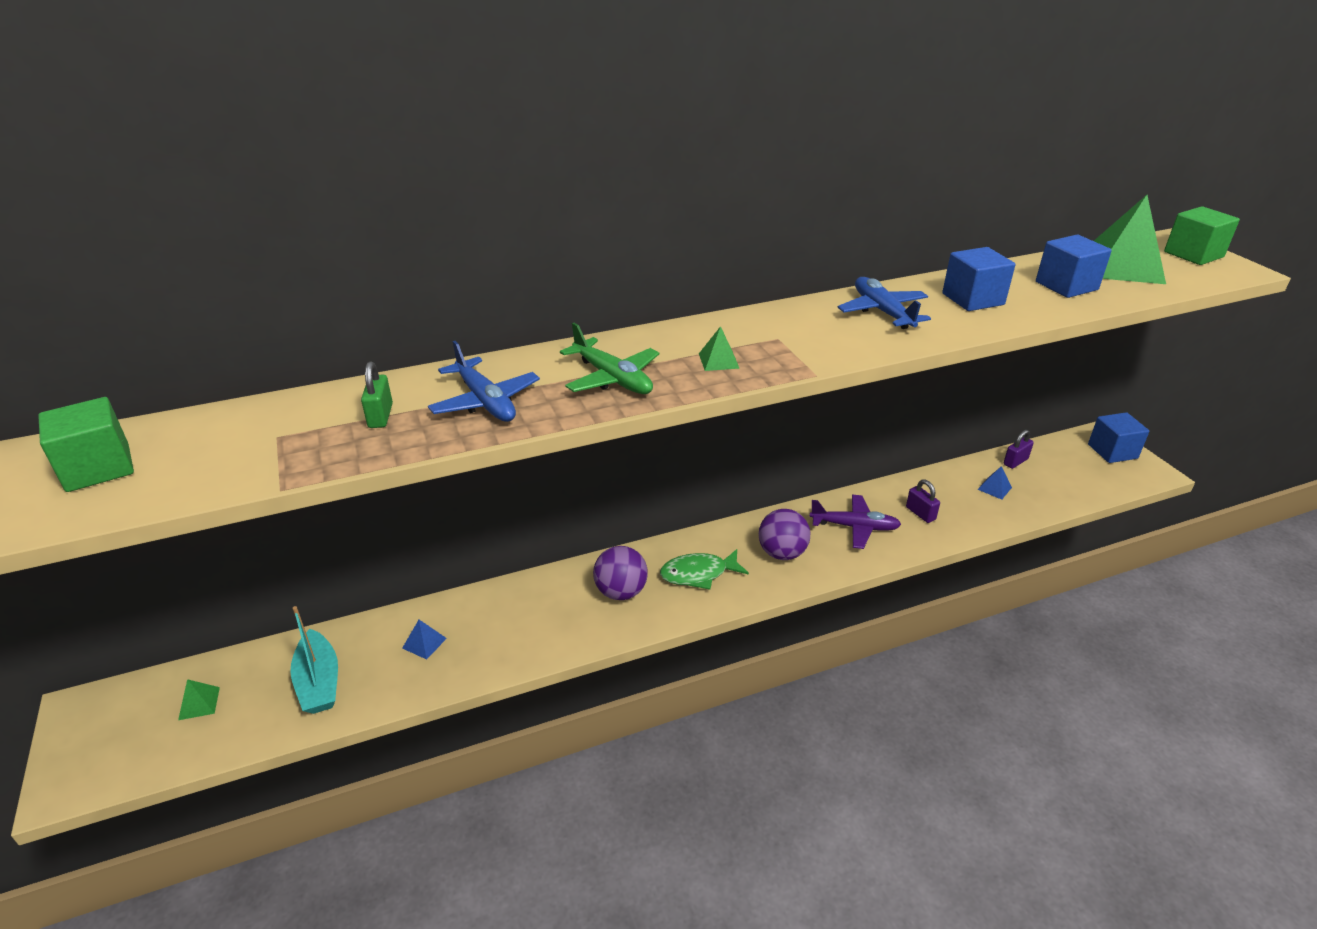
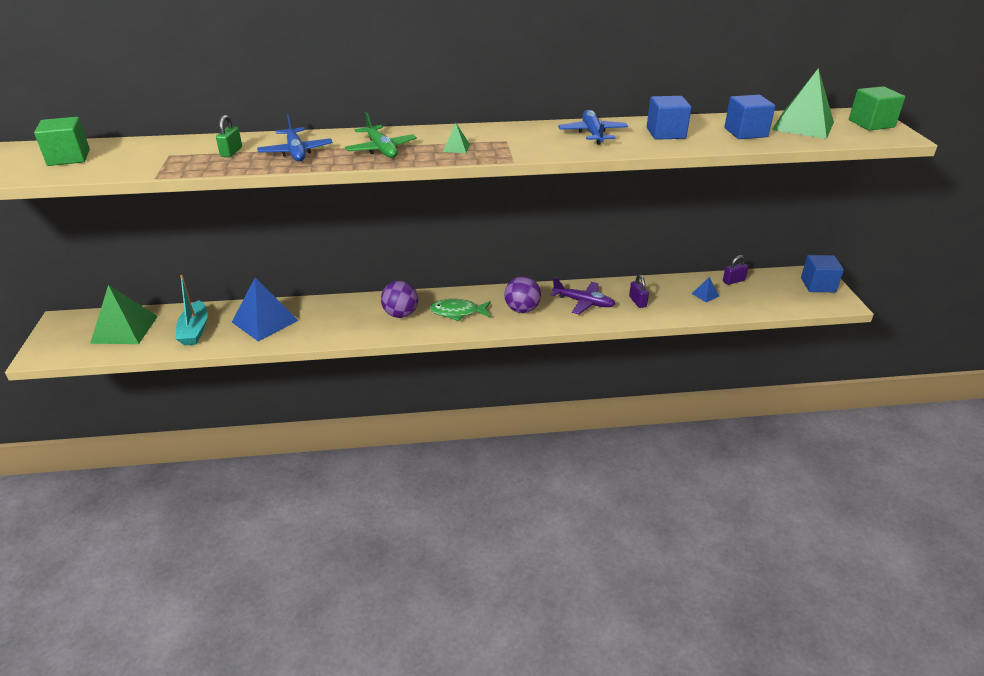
camera: 15 degrees right, 0 degrees up
(199, 703) = (124, 329): green pyramid -> green pyramid, size x2.31
(424, 643) = (265, 321): blue pyramid -> blue pyramid, size x2.31

